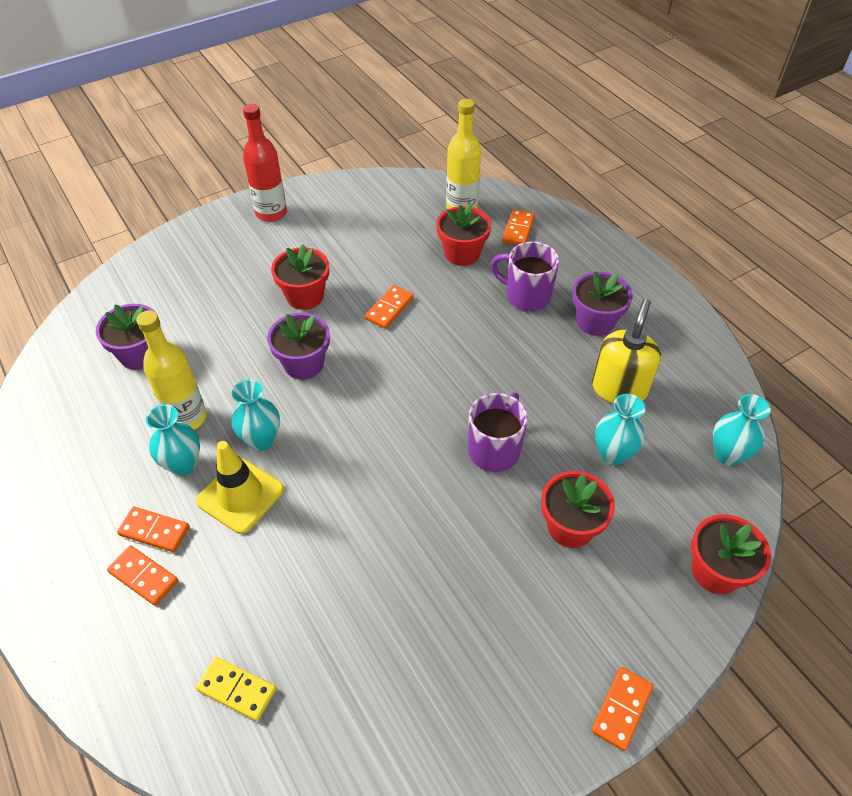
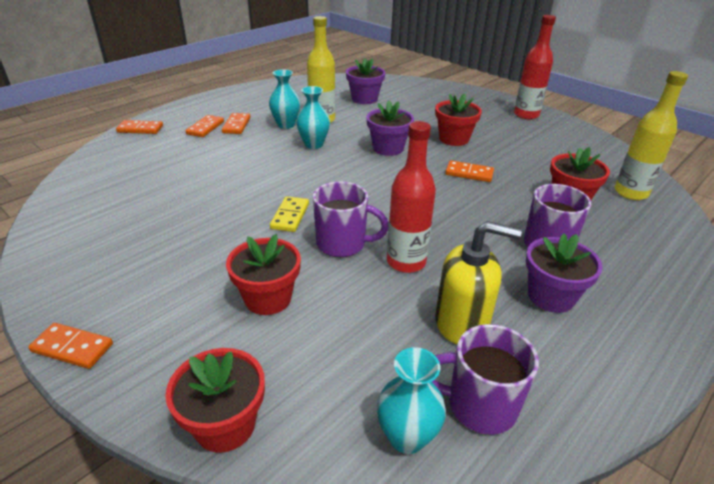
camera: 75 degrees right, 15 degrees down
(236, 689) = (128, 166): yellow domino -> yellow domino (290, 216)
(240, 495) = (267, 145): yellow traffic cone -> none
(518, 229) = (640, 229): orange domino -> orange domino (140, 129)
(533, 405) = (406, 262): none -> red bottle
(613, 454) = (366, 323): turquoise vase -> none
(702, 405) = (479, 405): none -> purple mug

